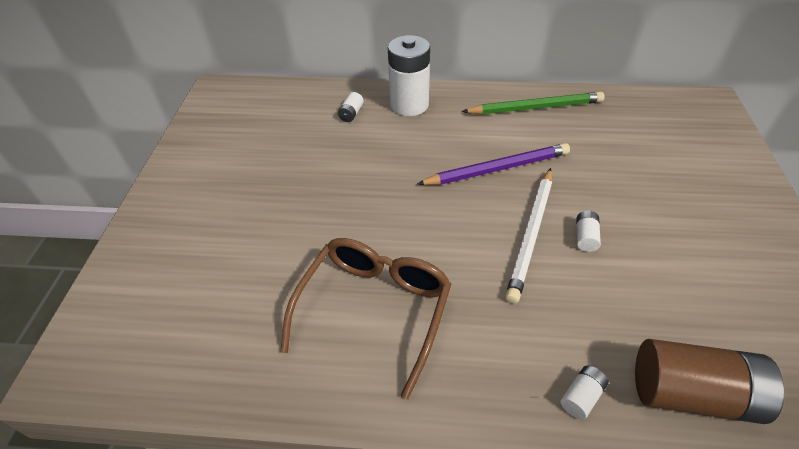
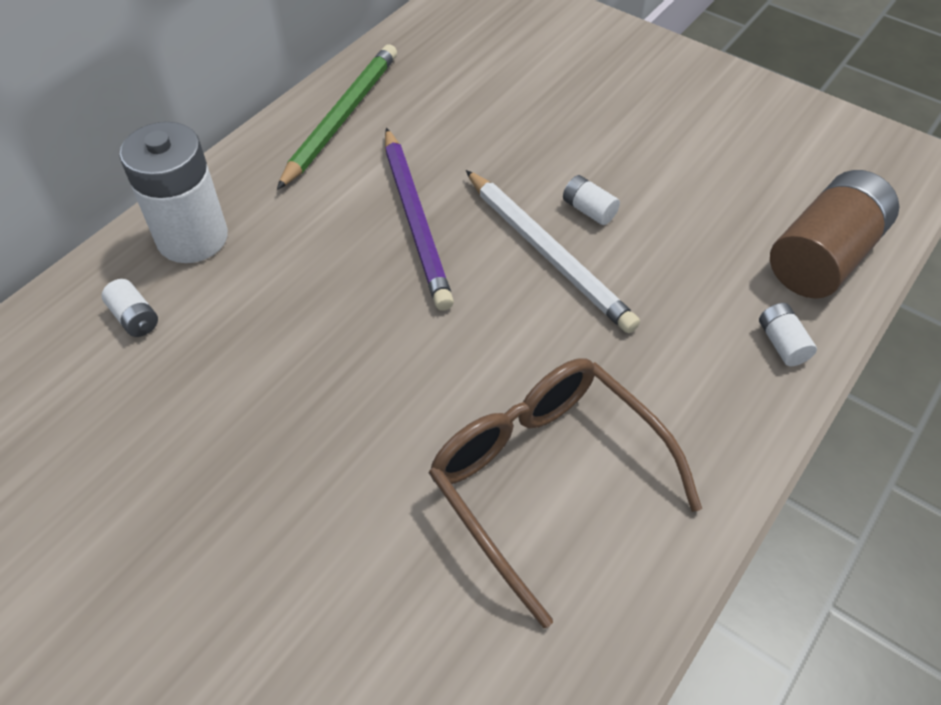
camera: 60 degrees left, 5 degrees up
(497, 169) = (415, 220): purple pencil -> purple pencil turned 150 degrees clockwise

